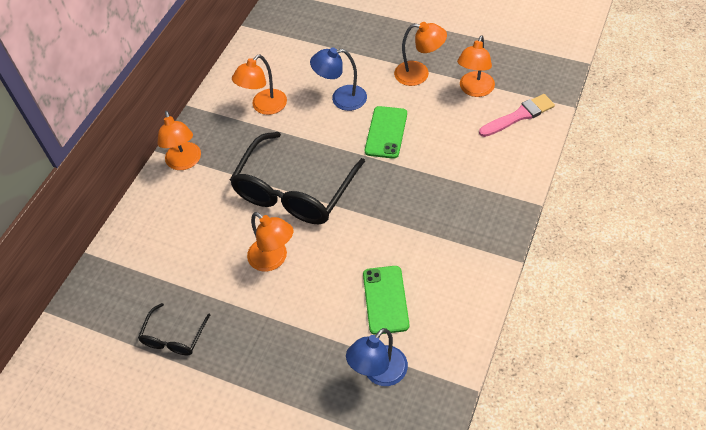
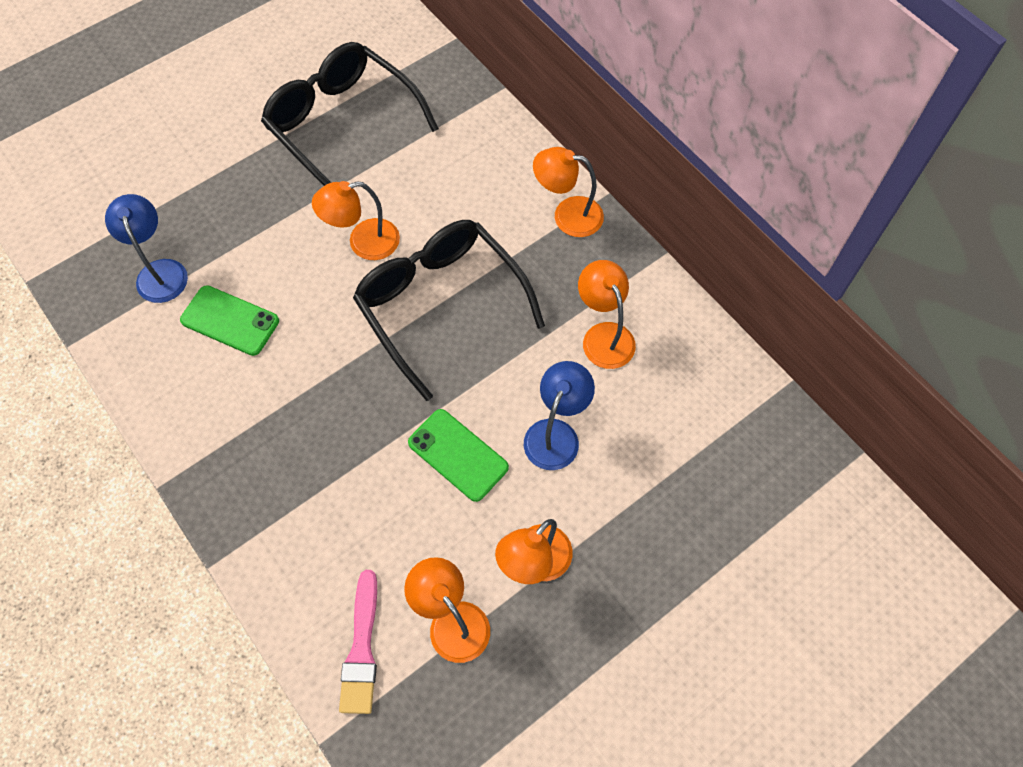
camera: 115 degrees right, 10 degrees up
(174, 337) = (342, 124): black glasses -> black glasses, size x2.09

